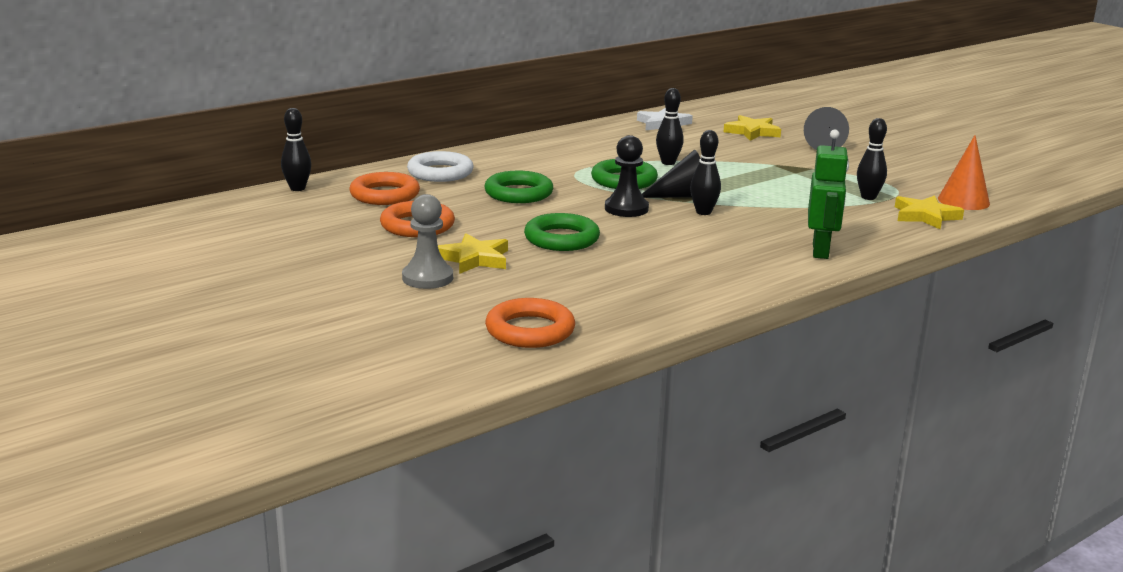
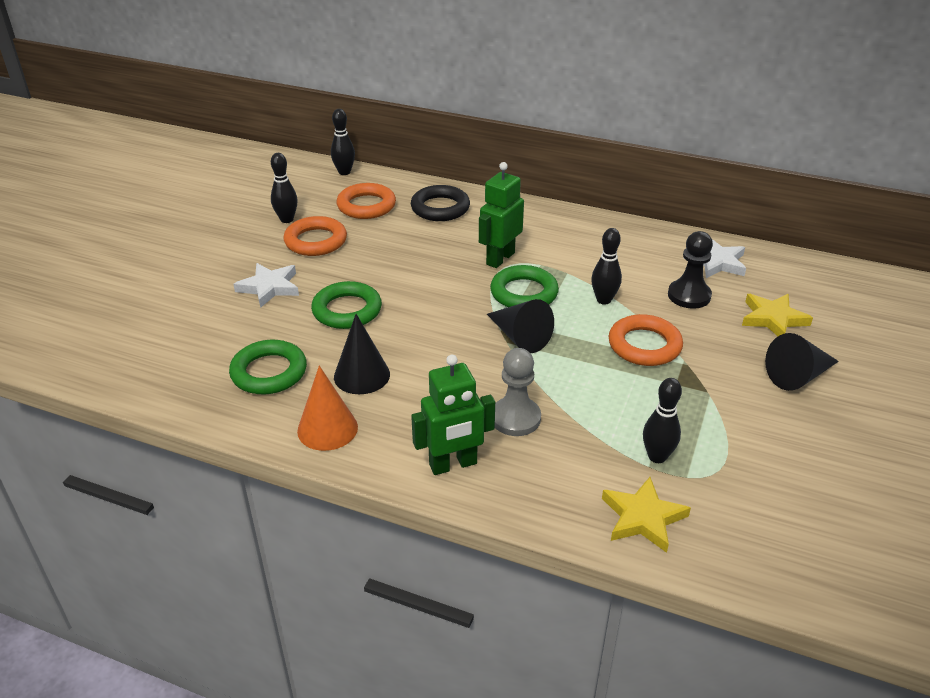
camera: 60 degrees right, 15 degrees up
(427, 278) = (216, 282): grey pawn -> grey pawn (515, 418)
(440, 173) = (440, 208): white ring -> black ring
(474, 259) = (269, 287): yellow star -> white star
(518, 193) = (432, 256): green ring -> green ring (269, 372)
(530, 330) = (147, 360): orange ring -> orange ring (644, 345)
(560, 175) = (500, 258): none -> green robot
(626, 209) = (451, 318): black pawn -> black pawn (689, 296)
(670, 254) = (362, 375): none -> black cone
(703, 212) = (487, 361): black bowling pin -> black bowling pin (287, 219)
(963, 201) = (737, 539): orange cone -> orange cone (327, 429)

